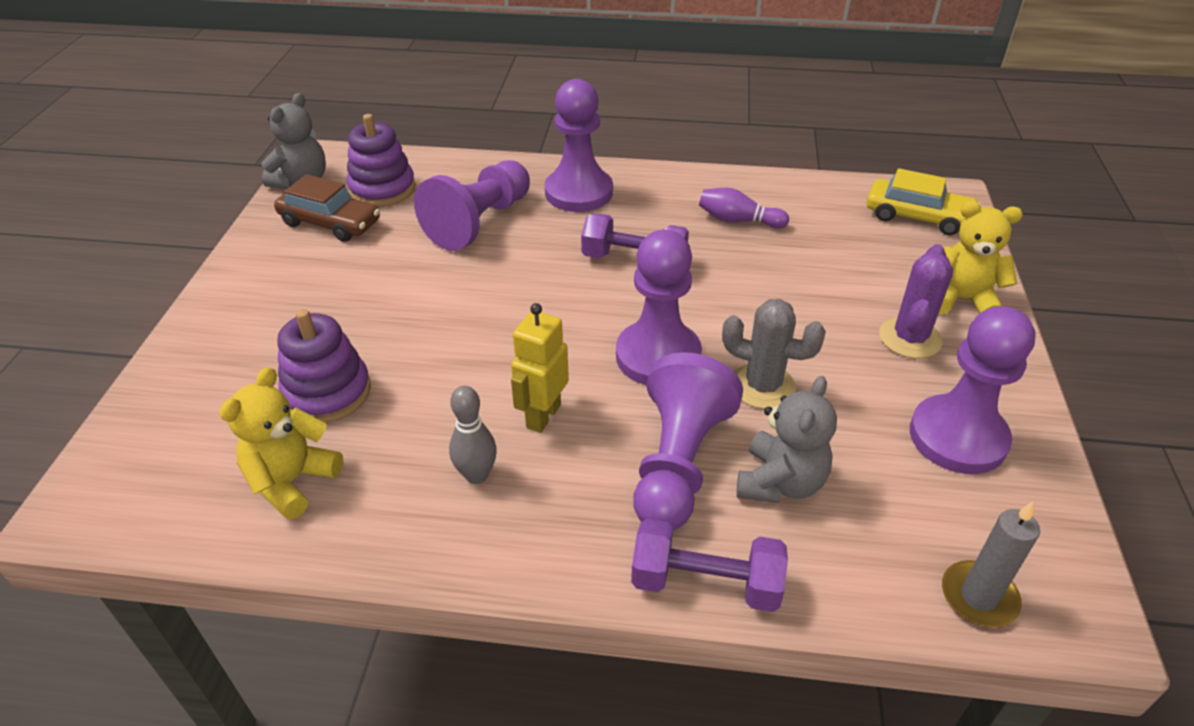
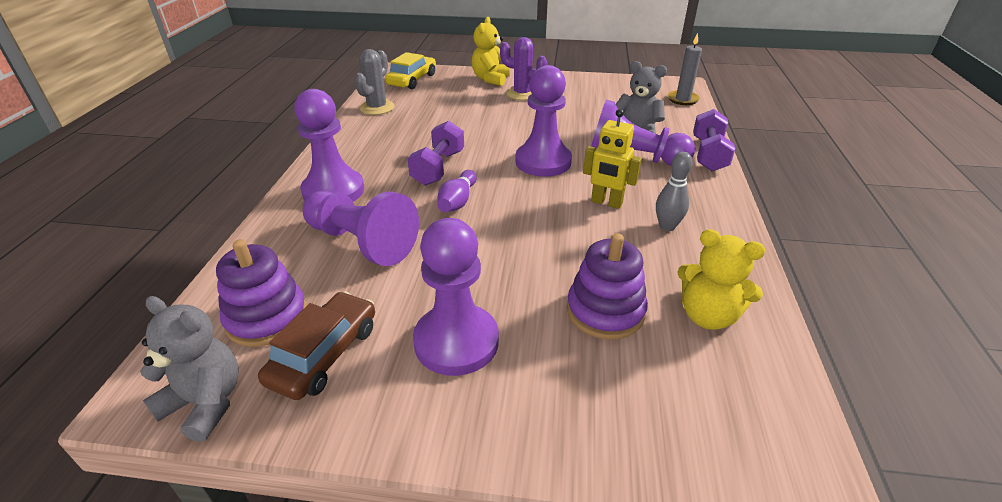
camera: 90 degrees left, 5 degrees down
(738, 220) = (399, 129): purple bowling pin -> purple bowling pin (458, 201)
(762, 386) = (565, 132): grey cactus -> grey cactus (377, 108)
(957, 437) = (592, 92): purple pawn -> purple pawn (456, 342)

